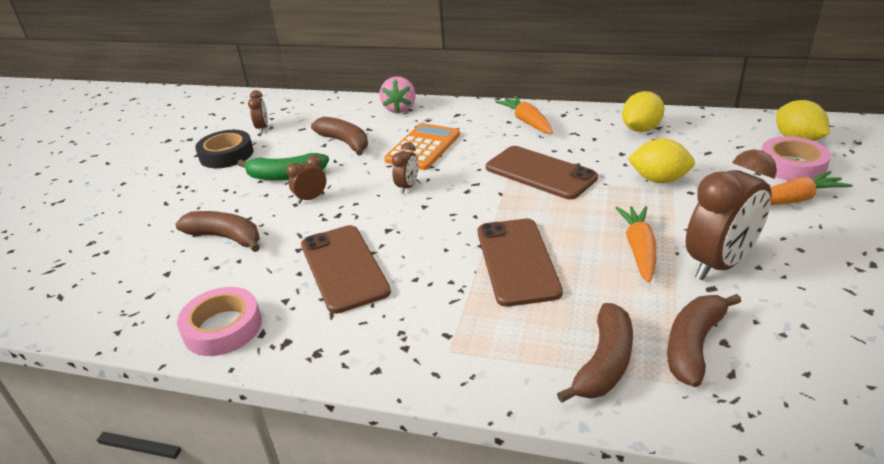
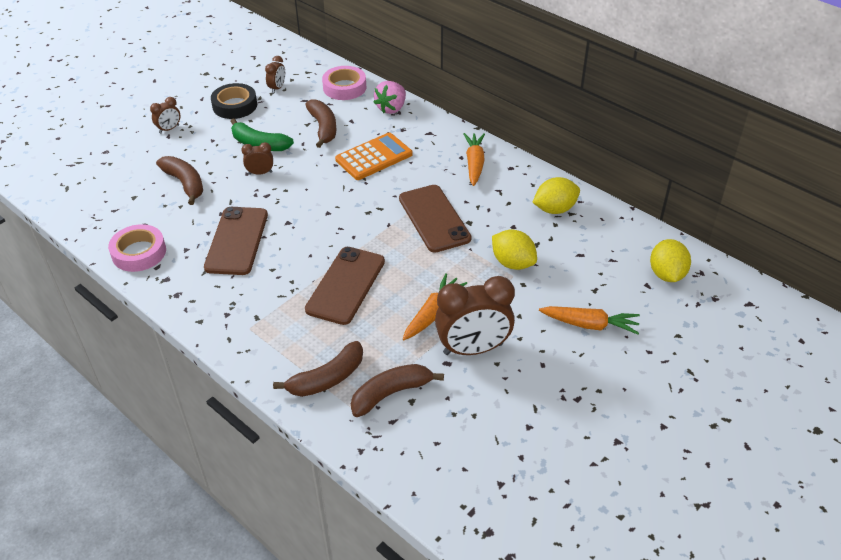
camera: 25 degrees right, 10 degrees up
(407, 187) = (331, 190): brown clock -> brown clock (169, 129)
(792, 165) = (629, 295): pink tape -> pink tape (344, 87)

